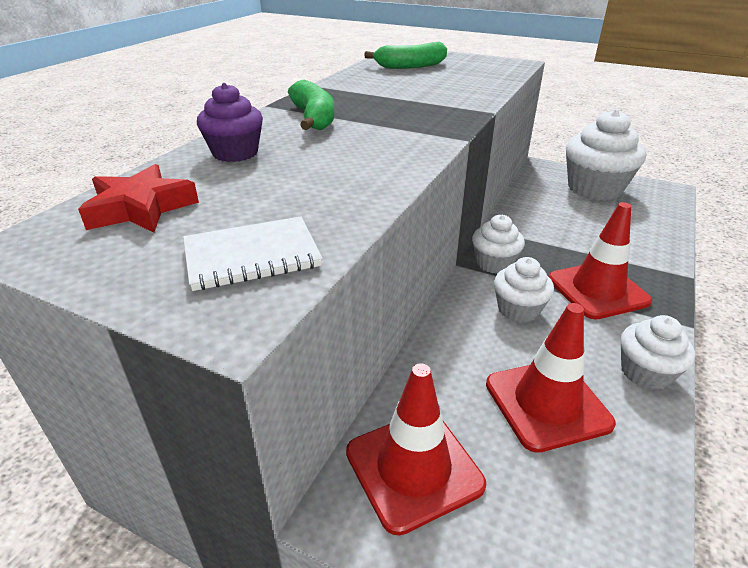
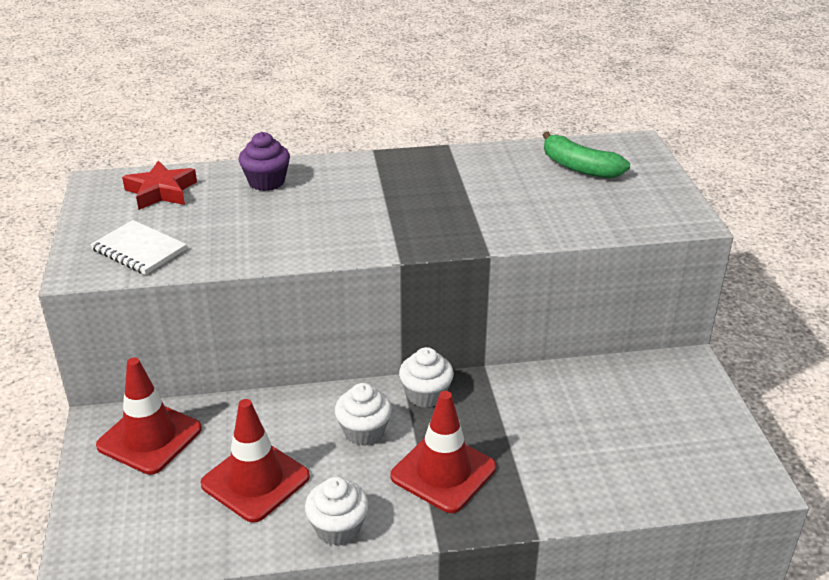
camera: 55 degrees right, 0 degrees up
(313, 118) = (367, 180): green banana -> none
(594, 189) = (677, 419): white cupcake -> none

